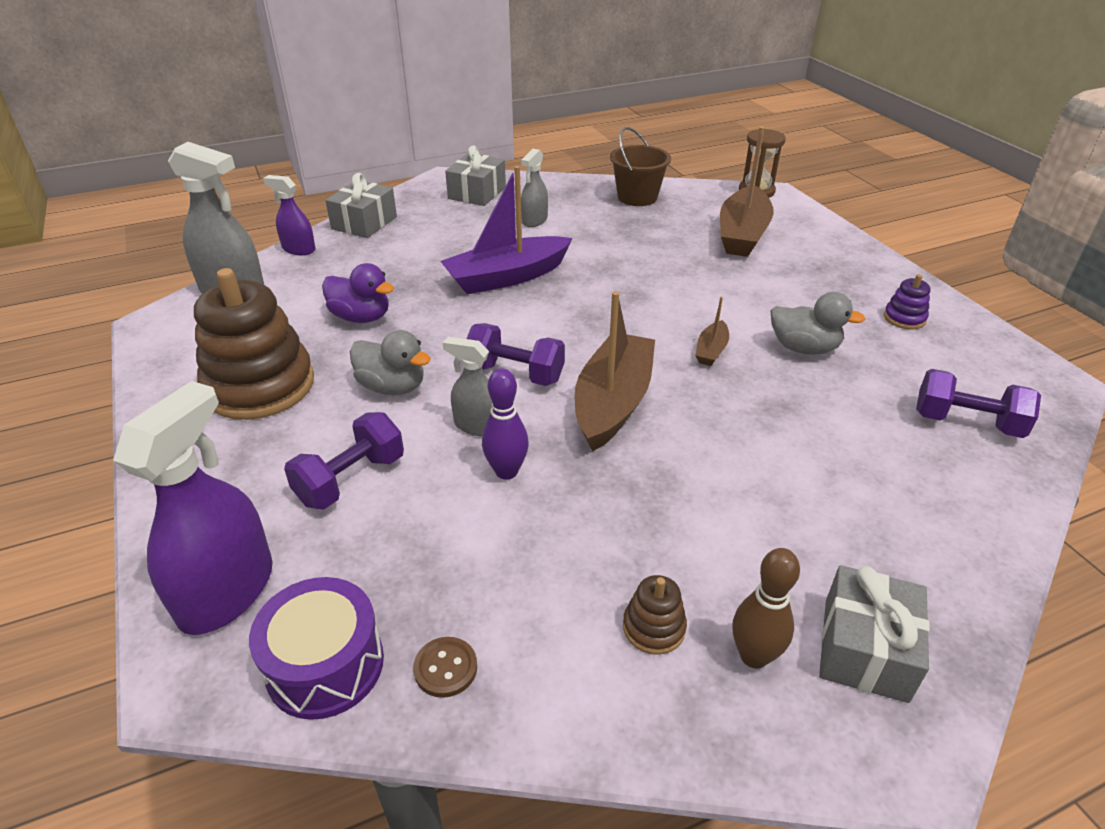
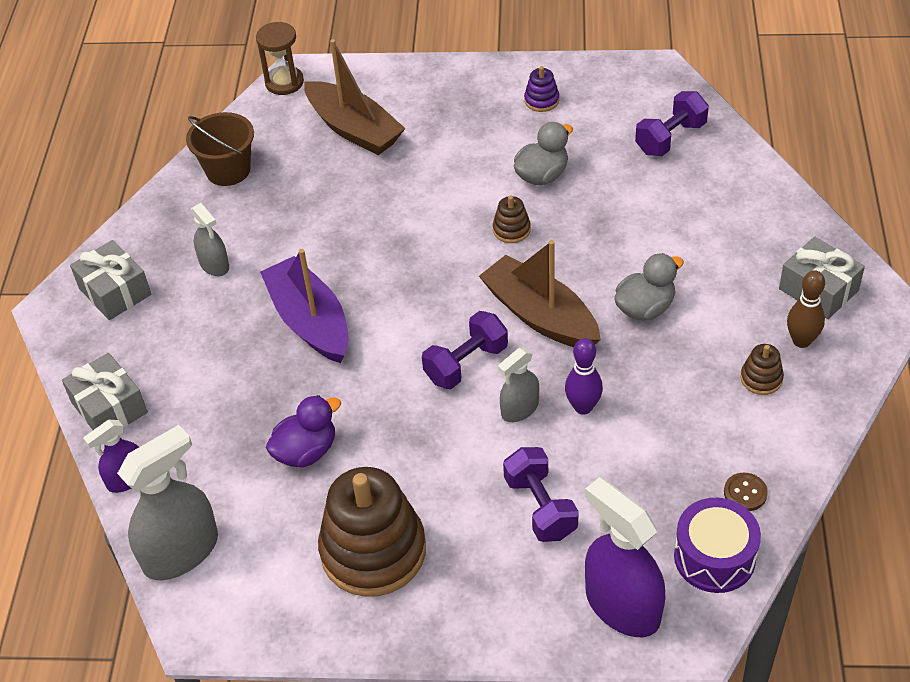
camera: 60 degrees left, 10 degrees up
(392, 387) = (434, 452): grey duck -> grey duck (645, 308)
(507, 277) = (310, 321): purple boat -> purple boat turned 150 degrees clockwise
(711, 350) = (511, 230): brown boat -> brown stacking toy

